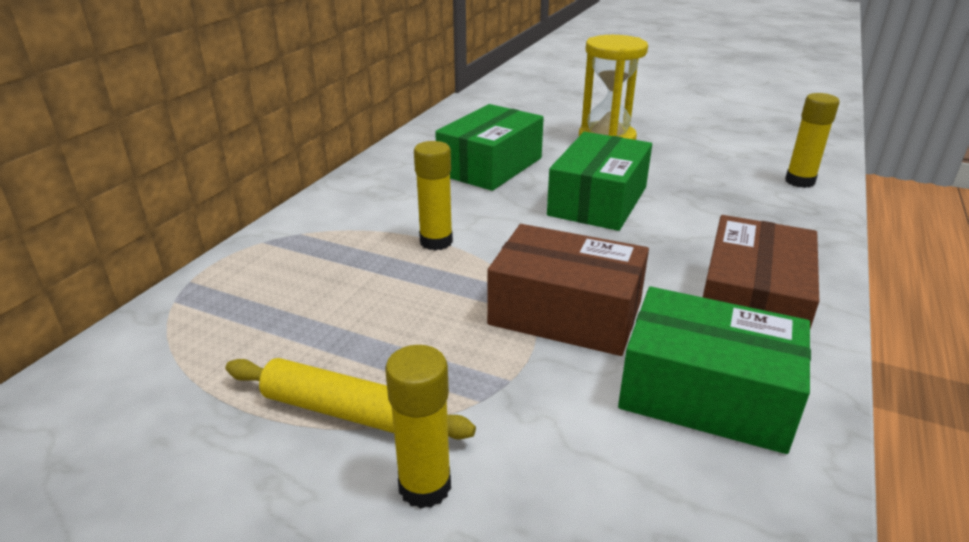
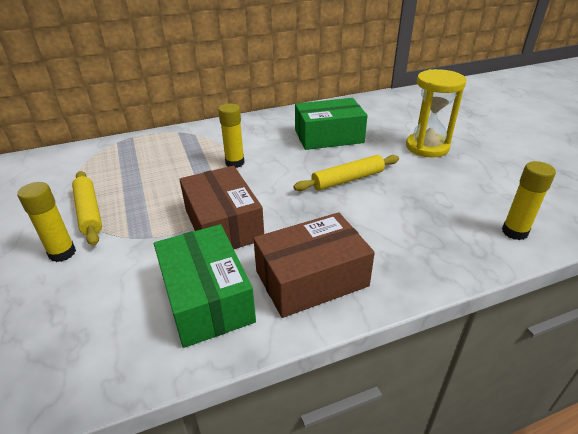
camera: 45 degrees right, 5 degrees up
(598, 201) = (348, 180): green box -> yellow rolling pin

